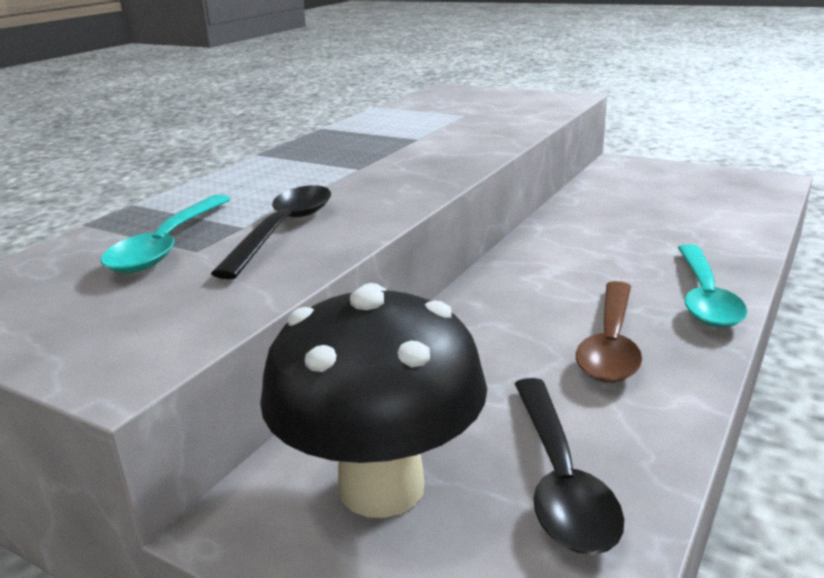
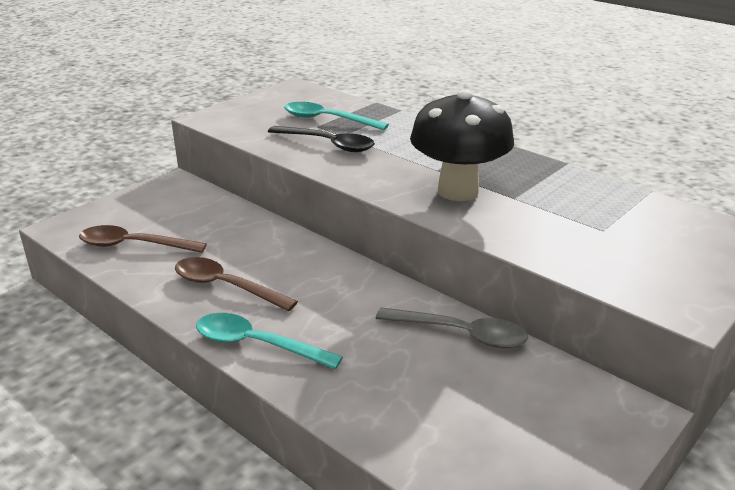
camera: 100 degrees right, 5 degrees up
(381, 487) = (166, 207): black mushroom -> black mushroom (458, 191)
(560, 479) = (134, 245): black spoon -> brown spoon
(582, 212) = (461, 334): none -> grey spoon

